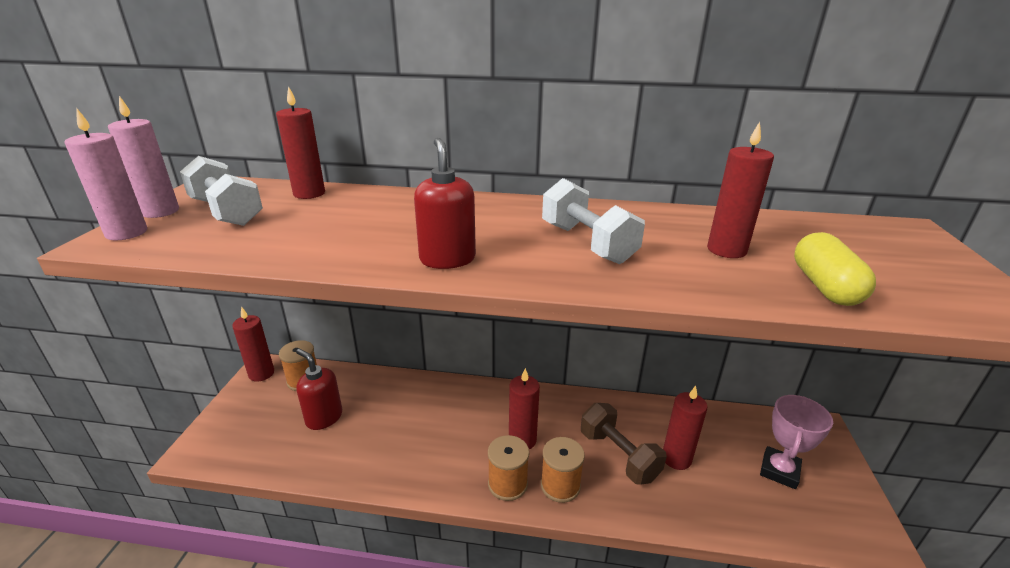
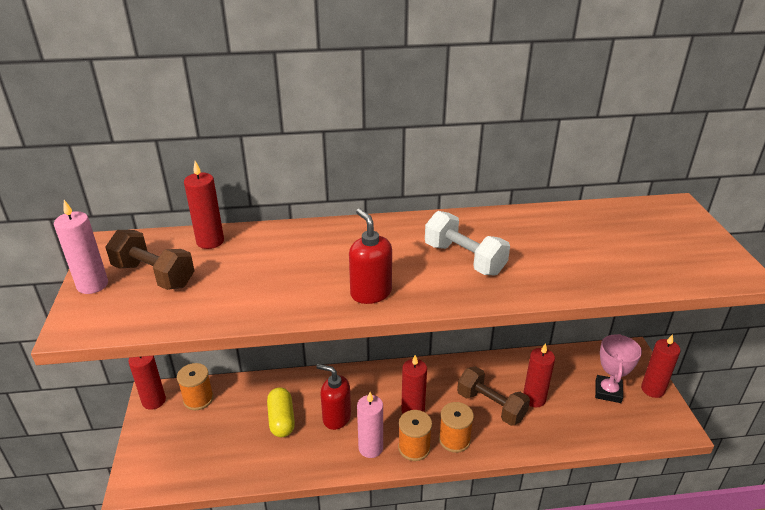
camera: 15 degrees left, 5 degrees up
(126, 233) = (86, 314): pink candle -> pink candle (370, 448)
(227, 212) = (154, 275): white dumbbell -> brown dumbbell
(324, 418) = (236, 428): red soap dispenser -> red soap dispenser (336, 417)
(726, 250) = (562, 248): red candle -> red candle (652, 389)
(824, 286) = (630, 271): yellow capsule -> yellow capsule (281, 420)

